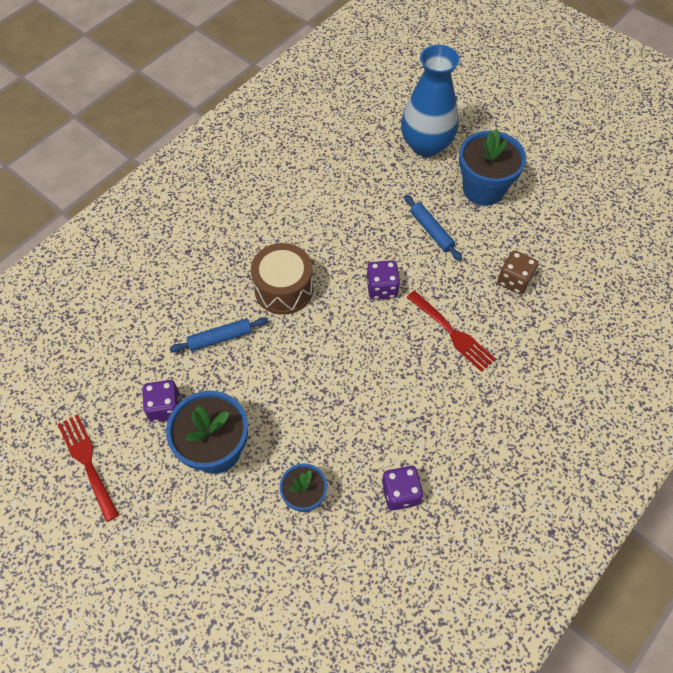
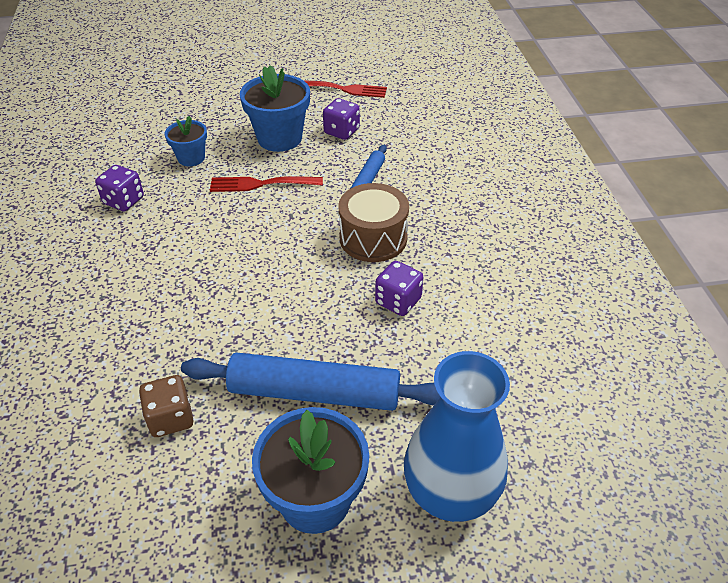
camera: 130 degrees right, 15 degrees down
(382, 288) = (295, 302): purple dice -> purple dice (398, 301)
(431, 231) = (314, 392): blue rolling pin -> blue rolling pin, size x1.95
(452, 333) = (189, 320): red fork -> red fork (261, 184)

